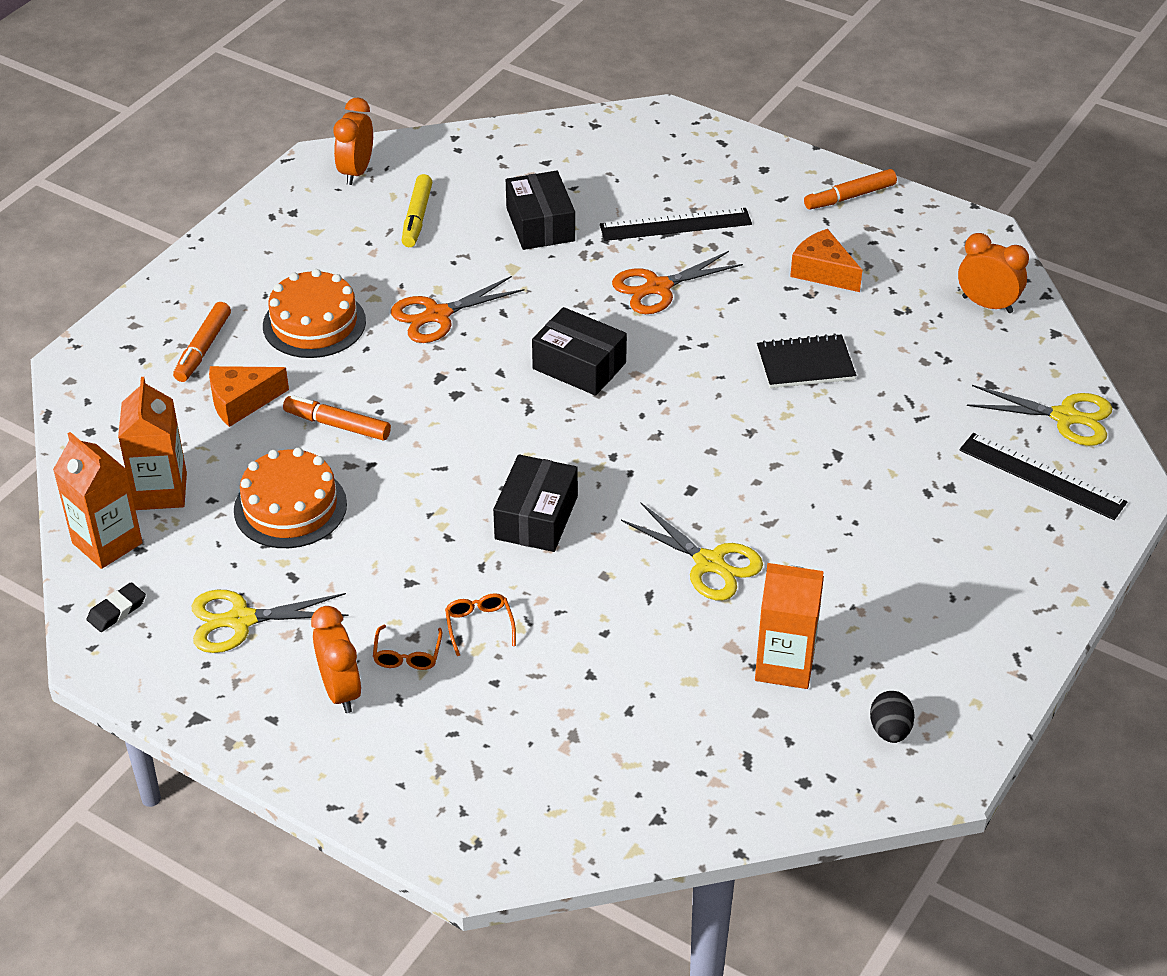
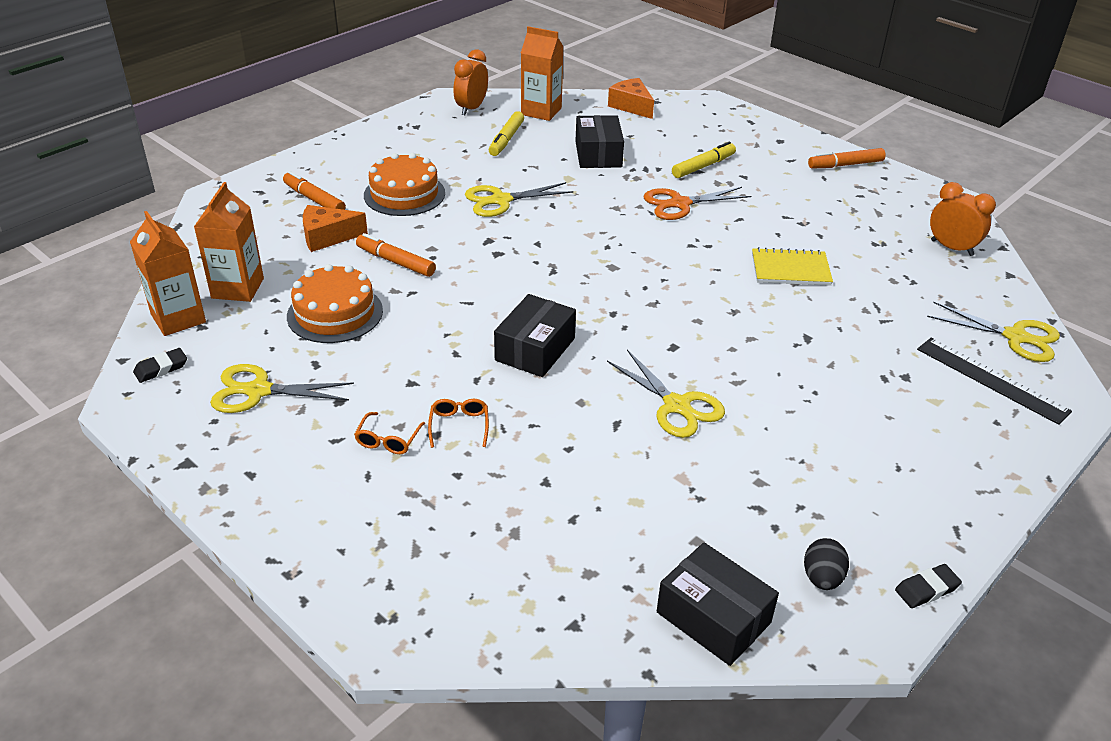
camera: 10 degrees right, 5 degrees down
(203, 349) = (314, 199): orange marker -> orange marker turned 105 degrees clockwise
(340, 691) = (319, 460): orange clock -> none
(437, 315) = (500, 200): orange scissors -> yellow scissors
(579, 366) = (602, 247): black box -> black box (713, 617)
(675, 224) = (703, 166): black ruler -> yellow marker
(784, 665) = (729, 502): orange carton -> orange carton (541, 111)
(805, 364) = (790, 269): black notebook -> yellow notebook
(823, 272) = (816, 209): orange cheese -> orange cheese (631, 106)
(992, 724) = (926, 589): none -> black eraser

